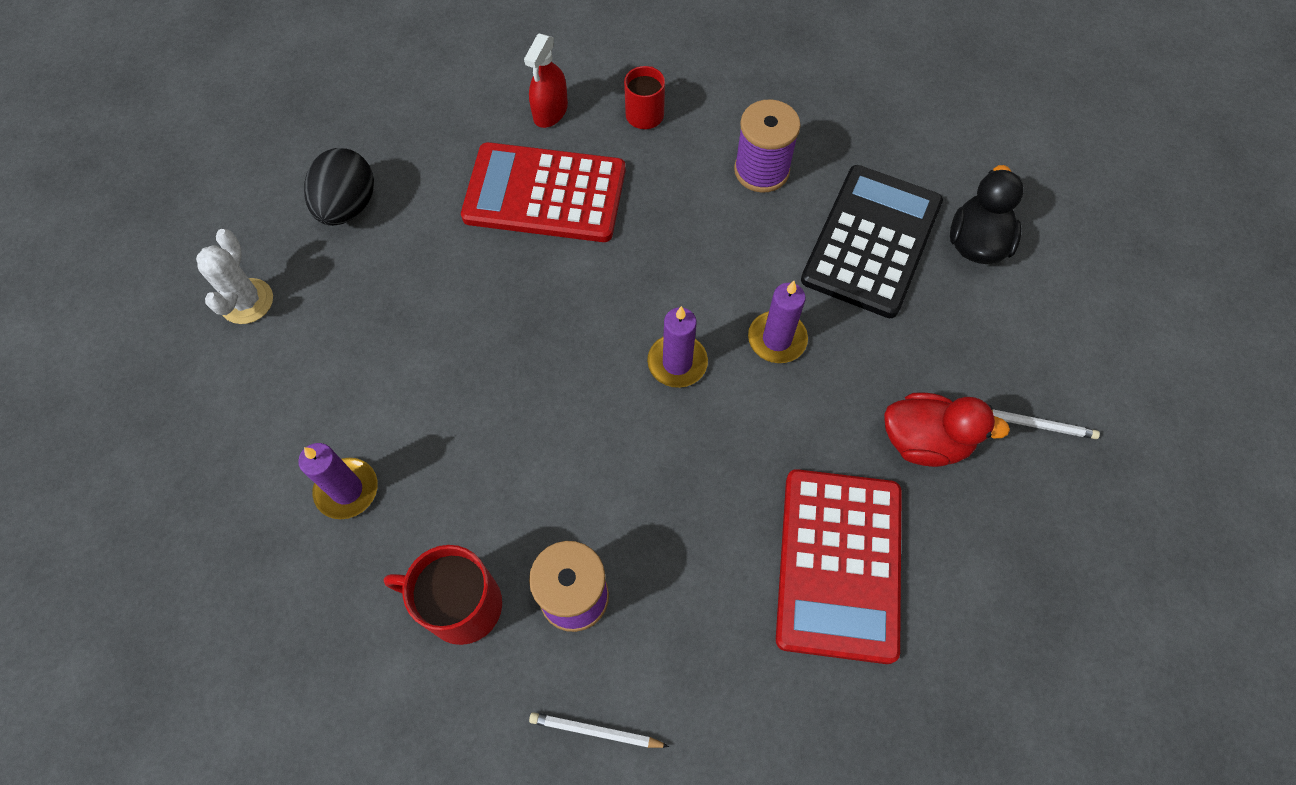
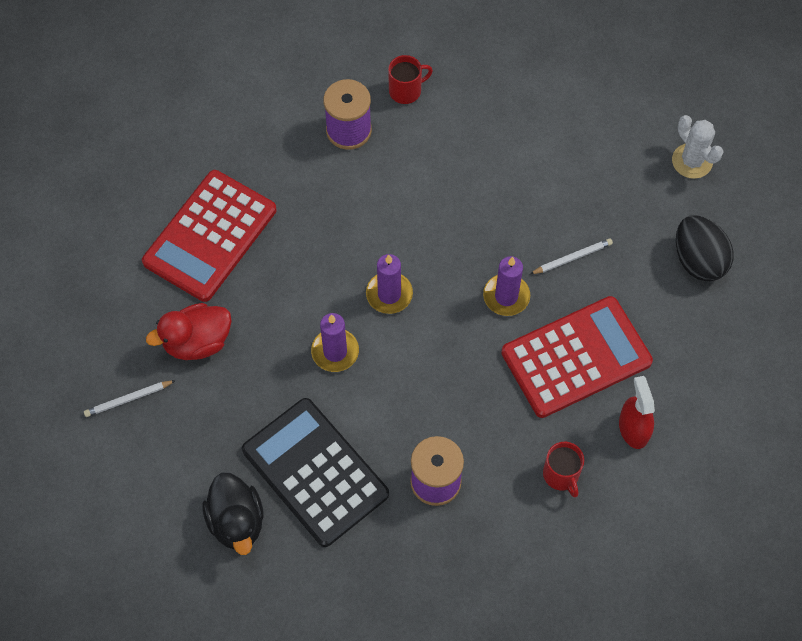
camera: 145 degrees right, 0 degrees up
(347, 490) = (521, 103): purple candle -> purple candle (506, 296)
(461, 605) = (406, 90): red mug -> red mug, size x0.65
(595, 731) = (289, 81): white pencil -> white pencil (572, 258)
(839, 564) = (210, 236): red calculator -> red calculator turned 120 degrees counterclockwise
(872, 241) = (315, 472): black calculator -> black calculator turned 150 degrees clockwise

